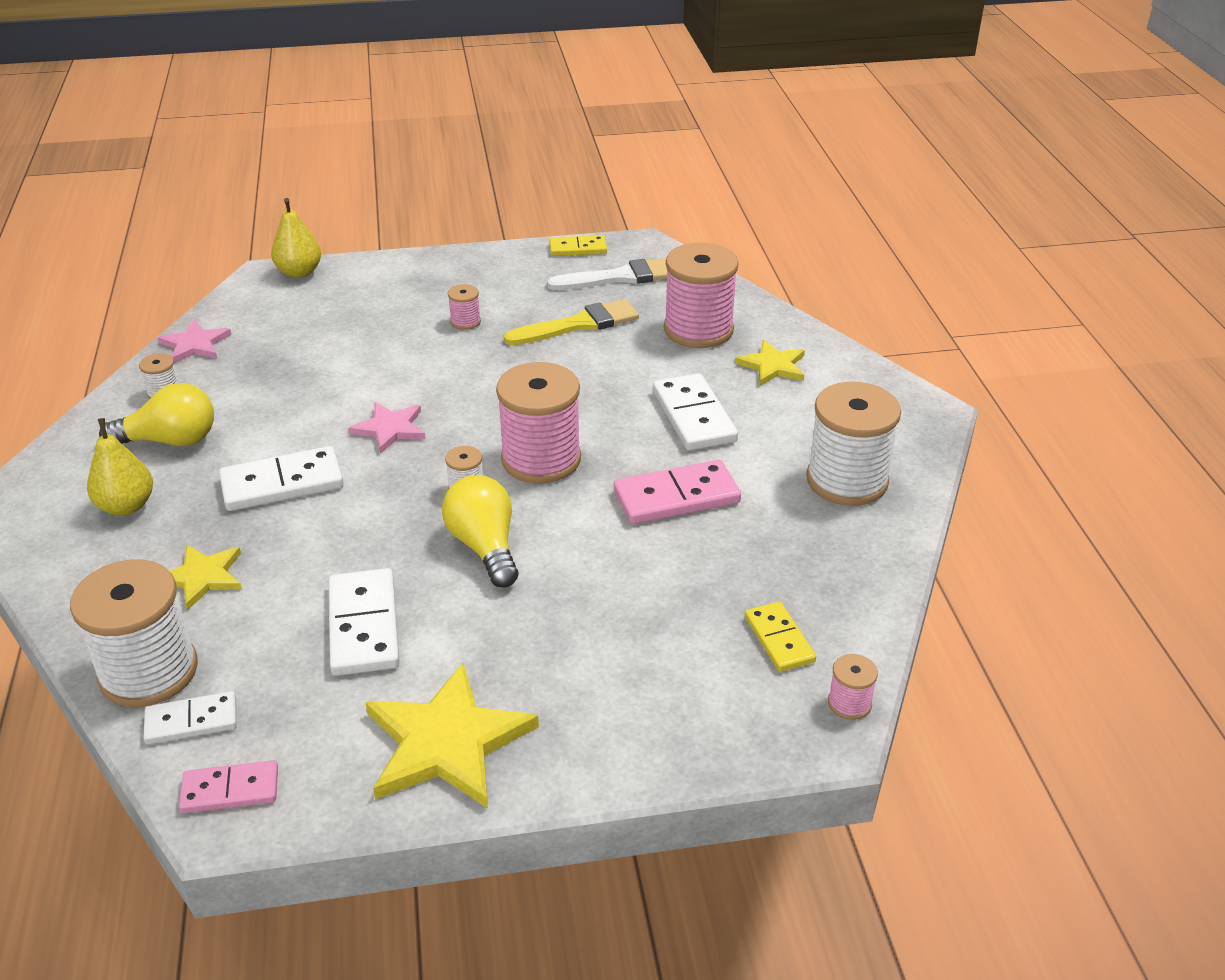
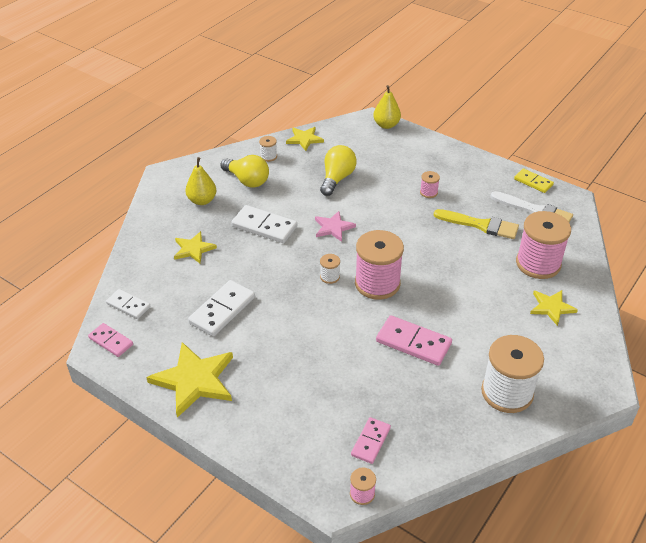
camera: 45 degrees right, 5 degrees up
(149, 672) = (136, 276): white spool -> none
(195, 345) = (304, 139): pink star -> yellow star
(485, 547) = (305, 308): yellow light bulb -> yellow light bulb (337, 179)
(694, 416) = (474, 308): white domino -> none
(779, 639) = (371, 442): yellow domino -> pink domino

